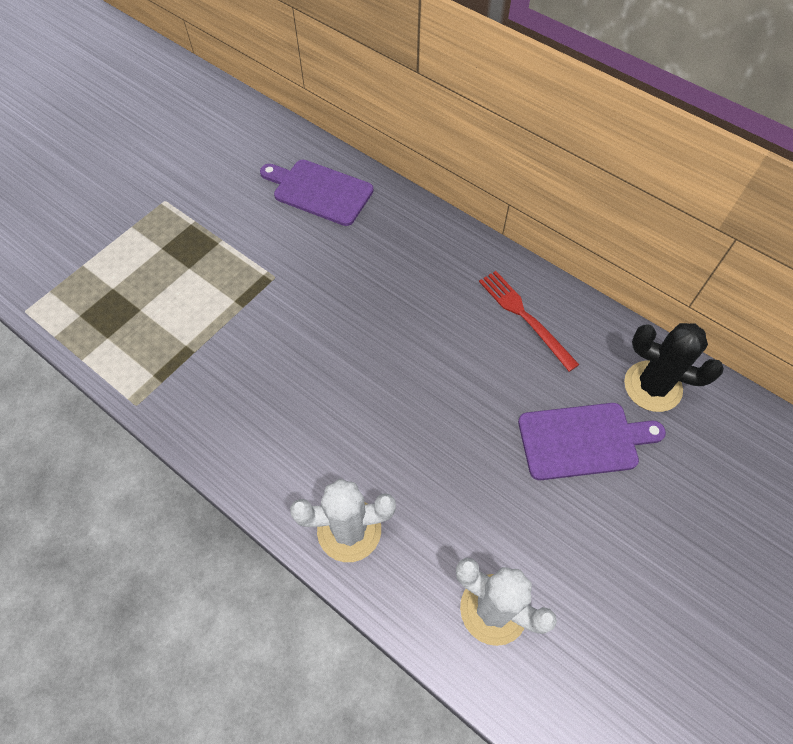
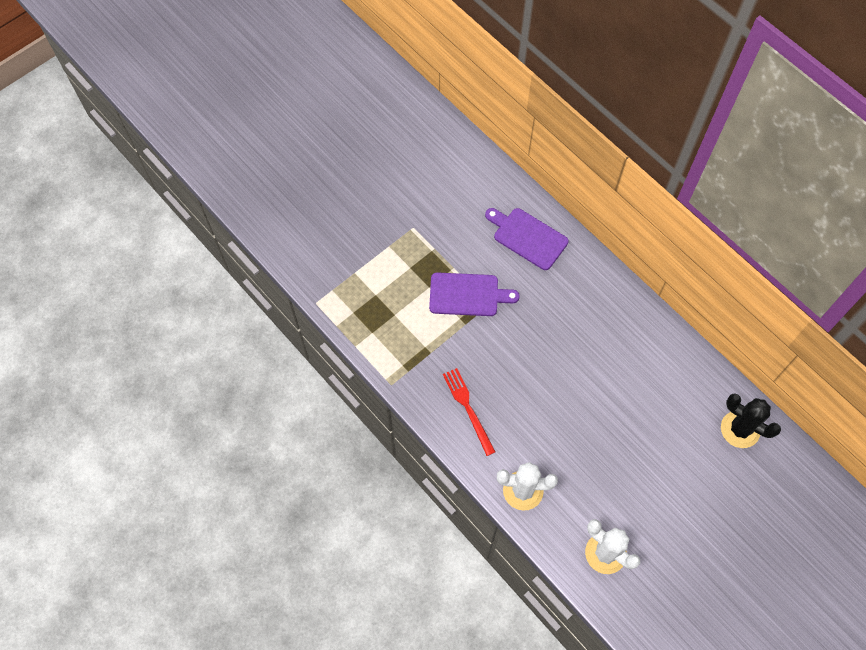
camera: 10 degrees right, 5 degrees up
(524, 317) = (662, 363): red fork -> red fork (468, 408)
(583, 440) = (684, 458): purple cutting board -> purple cutting board (467, 295)

